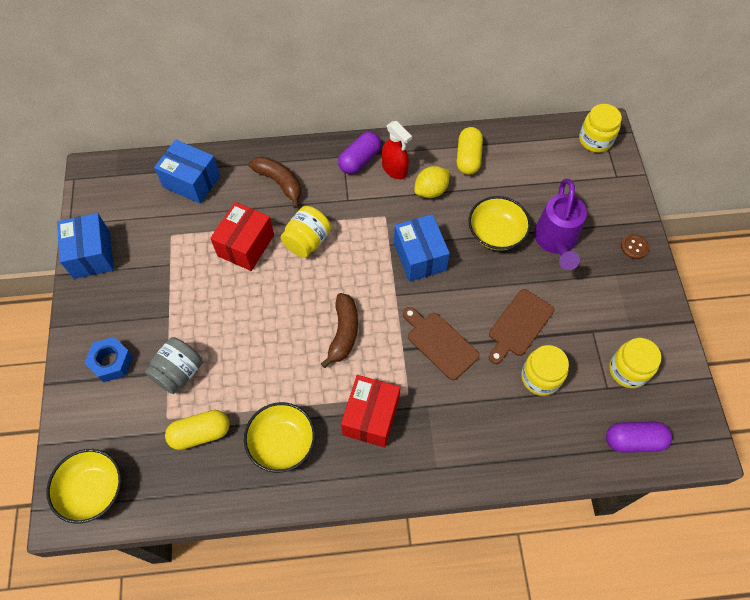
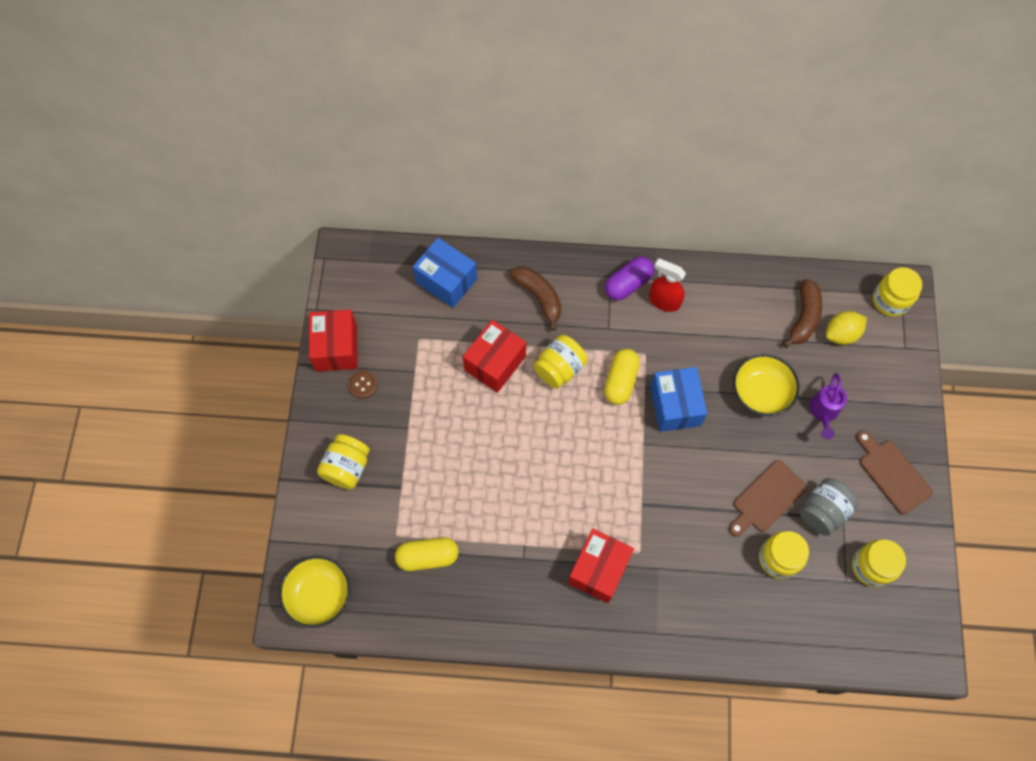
camera: 10 degrees right, 5 degrees up
(92, 255) = (336, 348): blue box -> red box
(111, 362) = (347, 467): blue nut -> yellow jar
(179, 372) = (413, 490): grey jar -> grey jar (822, 511)
(282, 443) = (507, 580): yellow bowl -> none
(343, 333) = (583, 476): brown banana -> brown banana (803, 318)
(395, 169) = (664, 301): red spray bottle -> red spray bottle turned 150 degrees clockwise
(431, 190) = (699, 332): yellow lemon -> yellow lemon (841, 334)
(440, 343) = (681, 504): brown cutting board -> brown cutting board (892, 473)
(468, 158) = (746, 300): yellow capsule -> yellow capsule (620, 381)
(555, 241) = (823, 412): purple watering can -> purple watering can, size x0.64
(634, 247) = (907, 433): brown button -> brown button (363, 385)
(634, 440) = (862, 641): purple capsule -> none

